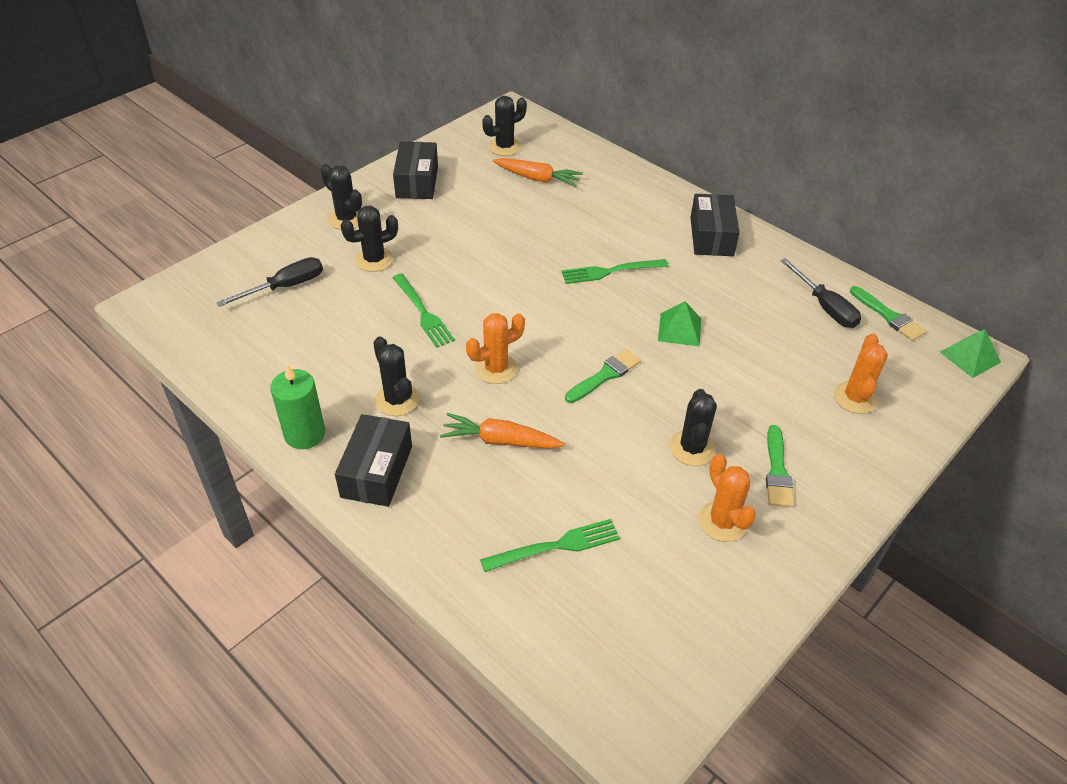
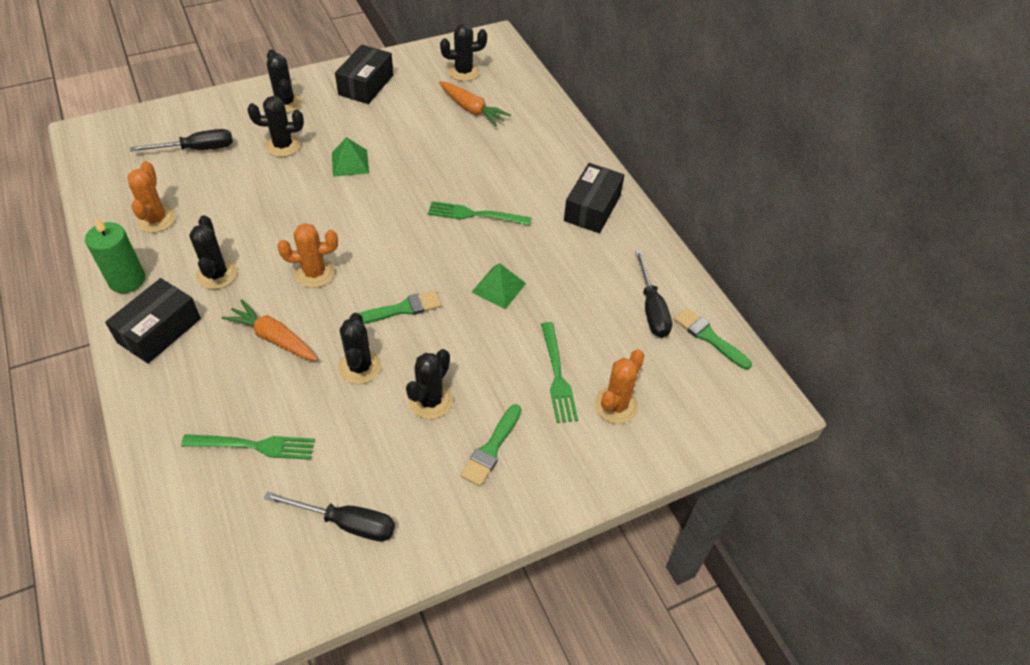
camera: 20 degrees right, 5 degrees up
(423, 312) = (290, 204): green fork -> green fork (557, 375)
(604, 440) = (360, 367): none -> black cactus
(696, 584) = (346, 523): none -> black screwdriver
(722, 521) = (409, 476): orange cactus -> orange cactus (156, 219)
(889, 316) = (709, 337): green brush -> green brush turned 150 degrees clockwise
(970, 357) = (761, 403): green pyramid -> green pyramid (350, 163)

